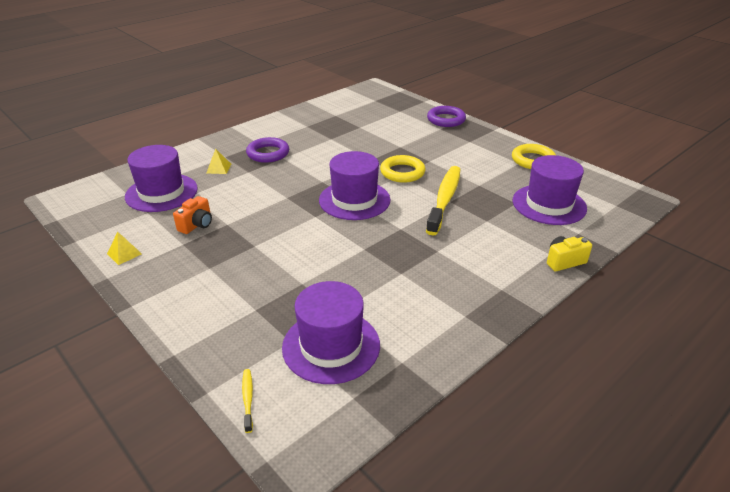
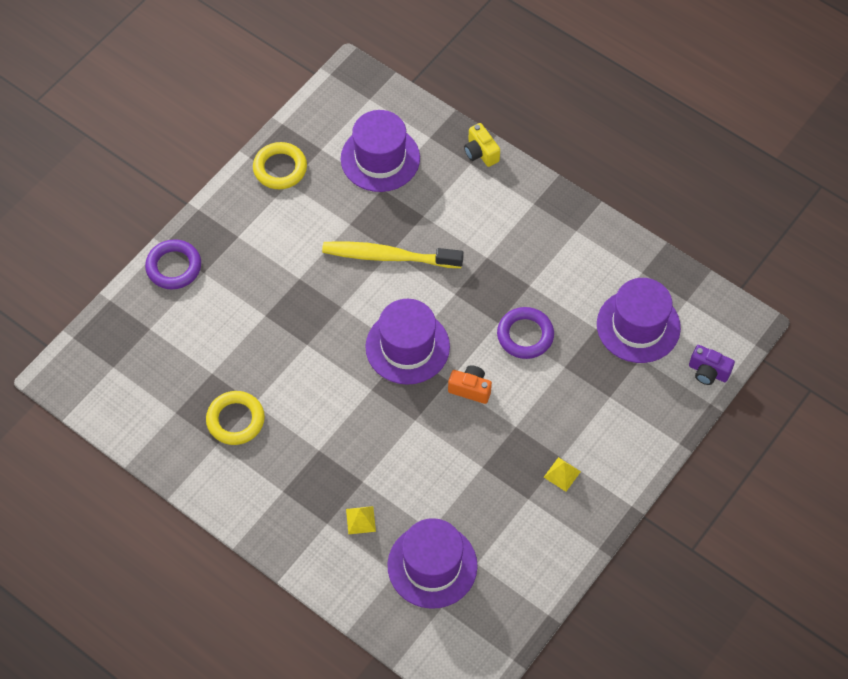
camera: 100 degrees left, 25 degrees up
(124, 253) = (558, 550): yellow pyramid -> yellow pyramid (562, 474)
(197, 225) = (491, 498): orange camera -> orange camera (470, 389)
(248, 399) = (708, 372): yellow toothbrush -> purple camera
(268, 153) = (310, 471): purple ring -> purple ring (525, 335)
(402, 172) = (334, 305): yellow ring -> yellow ring (235, 420)

